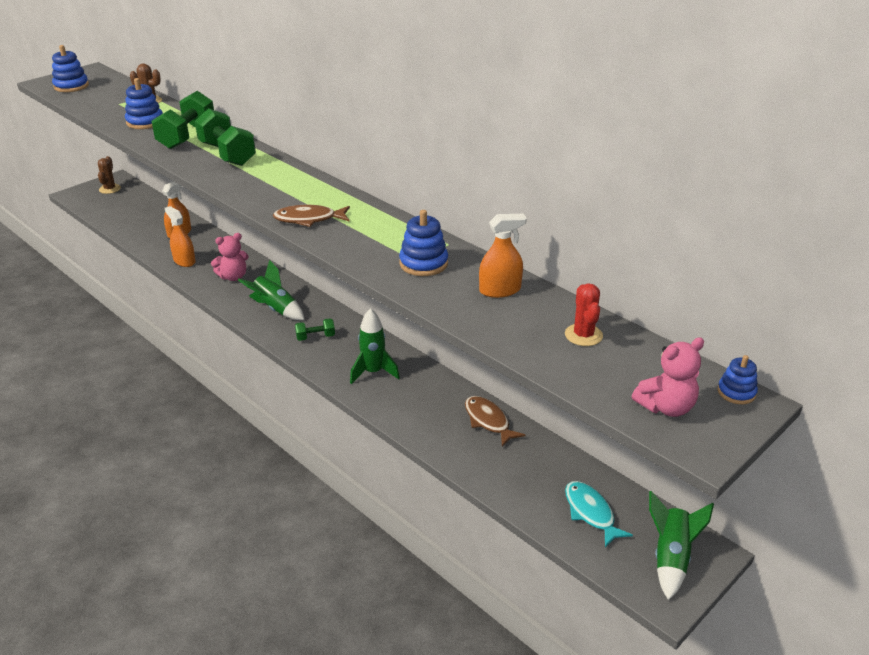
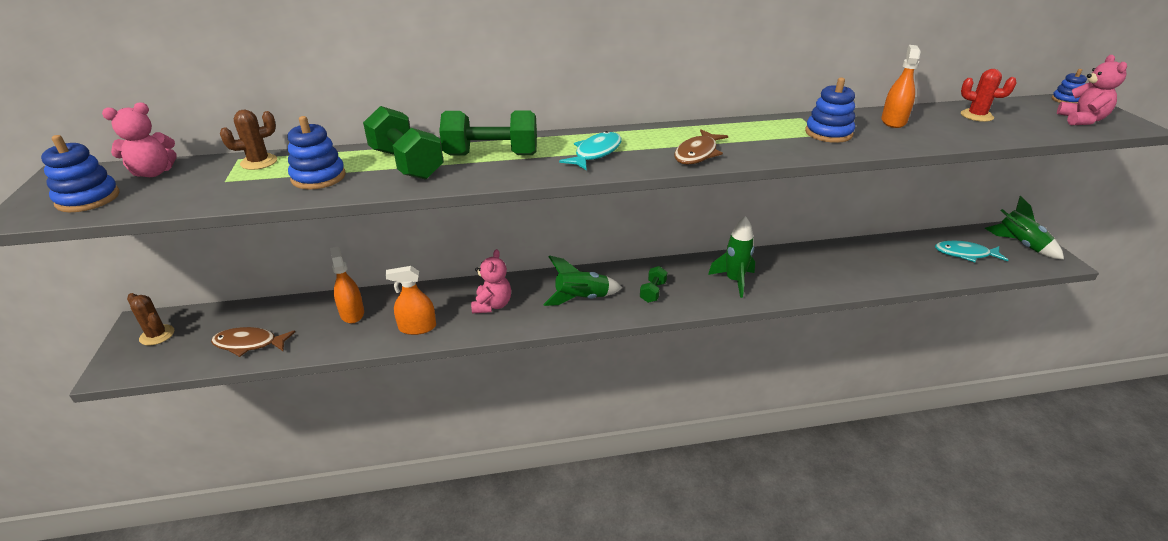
camera: 55 degrees left, 0 degrees up
(112, 85) = (153, 173): none -> pink teddy bear
(268, 184) = (596, 153): none -> turquoise fish
(488, 421) = (838, 254): brown fish -> brown fish (249, 344)

